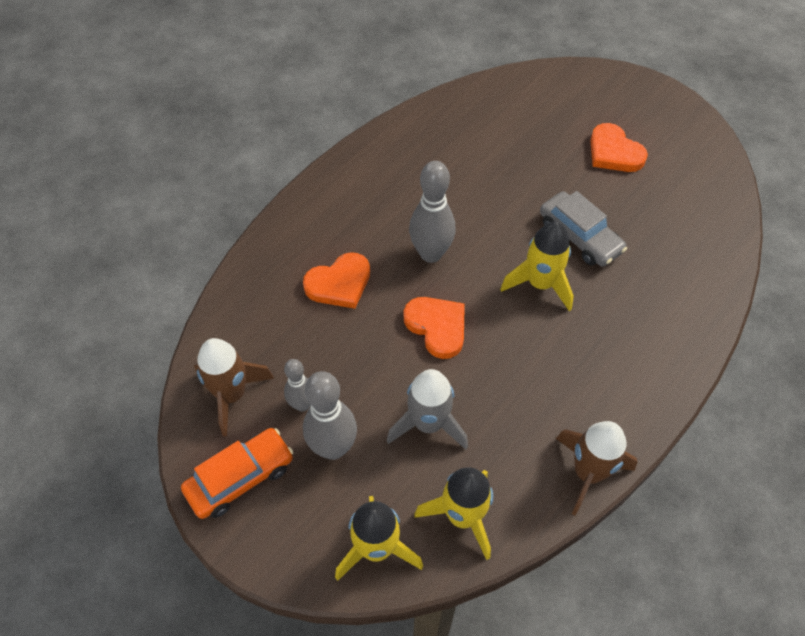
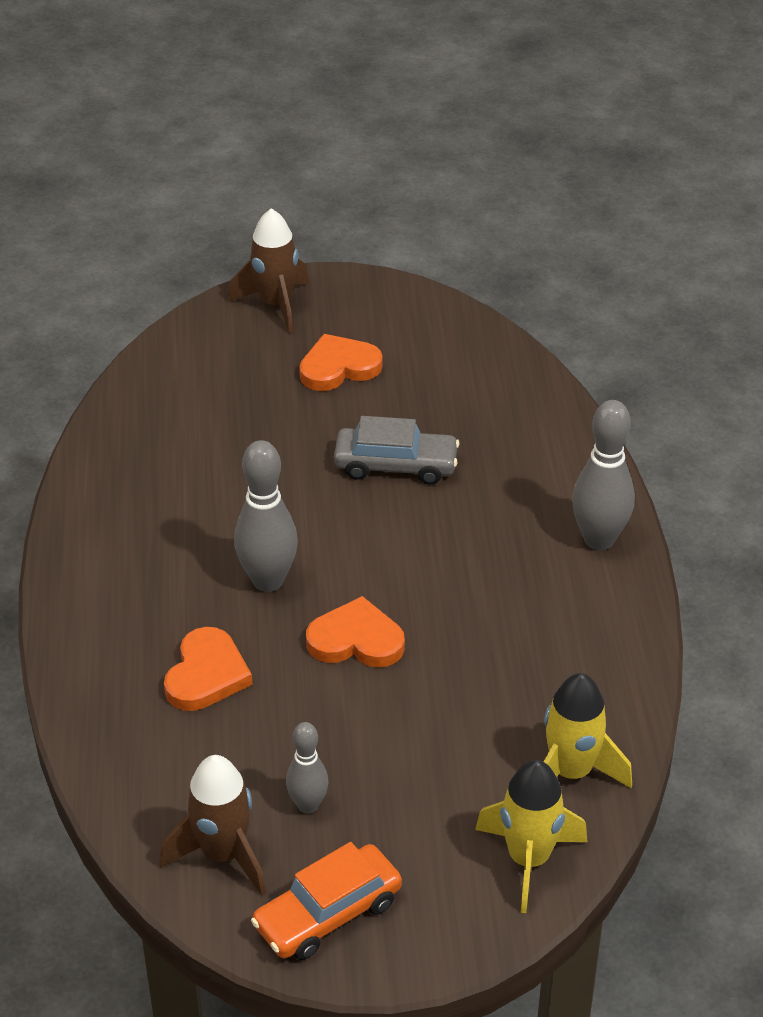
camera: 45 degrees left, 15 degrees down
(240, 478) = (327, 913): orange car -> orange car turned 135 degrees counterclockwise
(333, 448) = (386, 816): grey bowling pin -> grey bowling pin (599, 540)
(428, 424) = (450, 726): grey rocket -> none
(540, 284) = (408, 532): yellow rocket -> none
(588, 473) = (633, 654): brown rocket -> brown rocket (275, 305)
(614, 152) = (338, 367): orange heart -> orange heart turned 150 degrees clockwise

